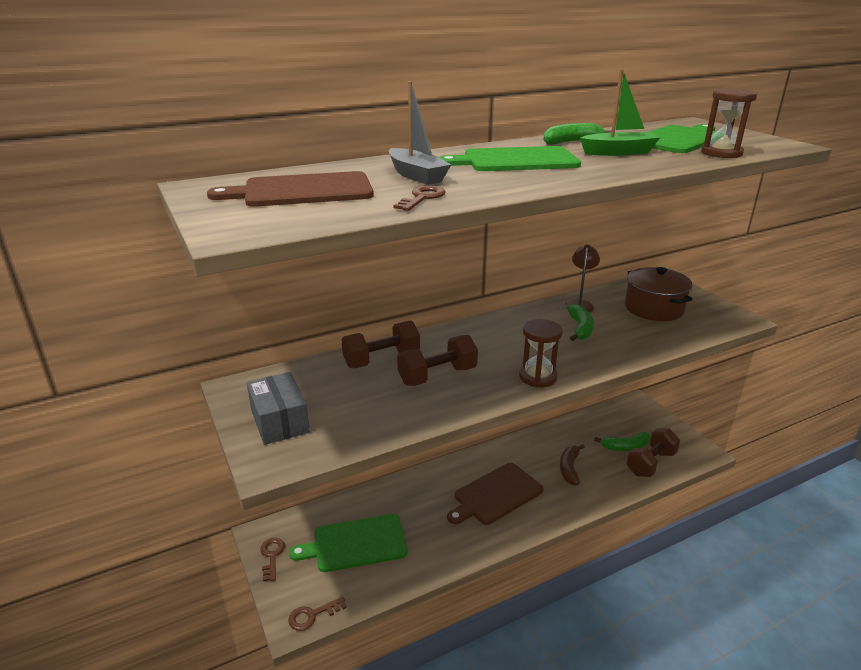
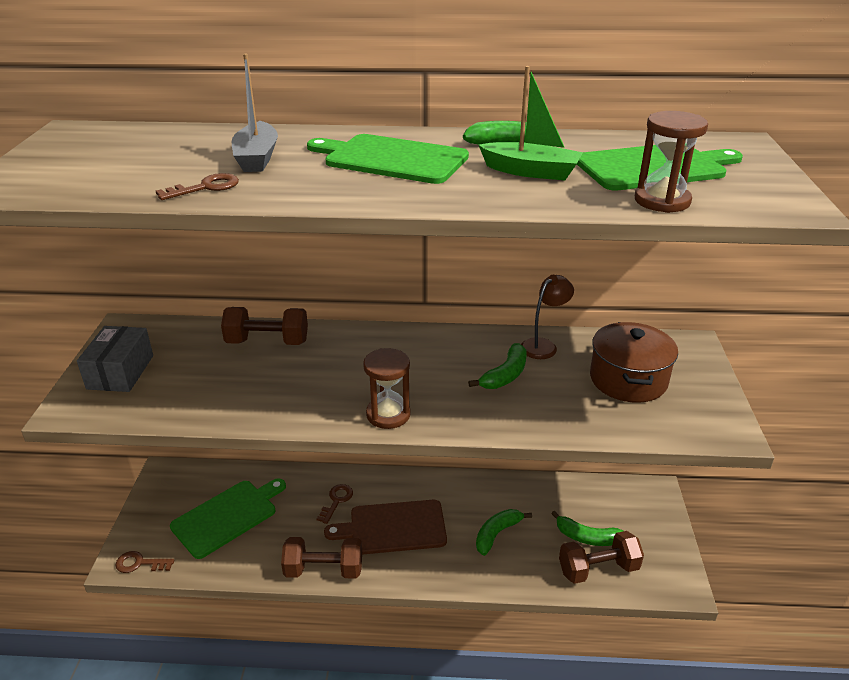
camera: 30 degrees right, 5 degrees up
(272, 556) = (155, 496): brown key -> brown key (336, 501)
(302, 191) = (131, 154): brown cutting board -> none
(356, 543) = (227, 516): green cutting board -> green cutting board turned 120 degrees clockwise
(437, 376) = (295, 377): brown dumbbell -> brown dumbbell (324, 570)
(569, 468) = (497, 534): brown banana -> green banana

